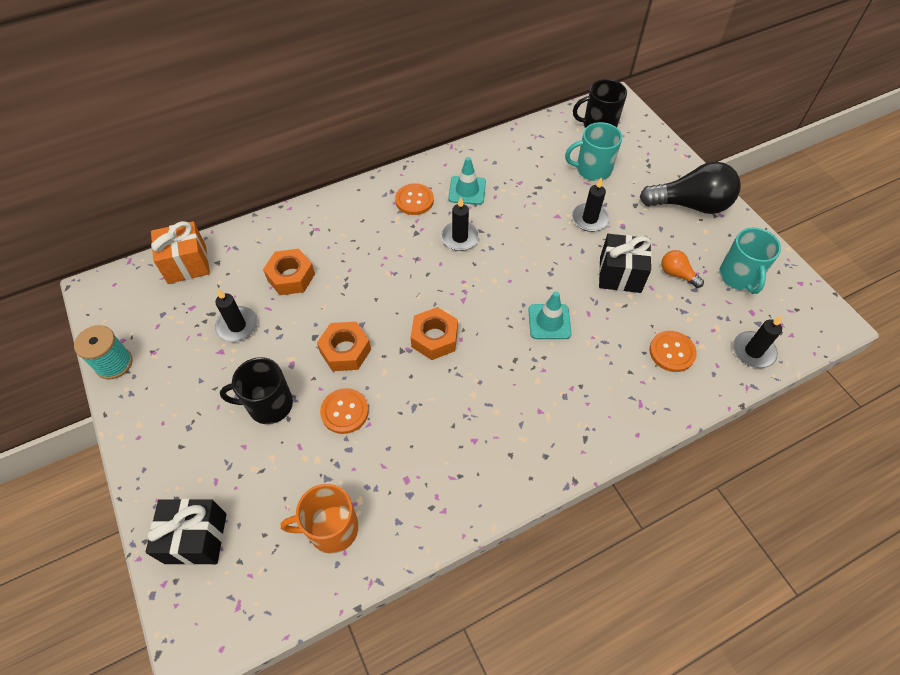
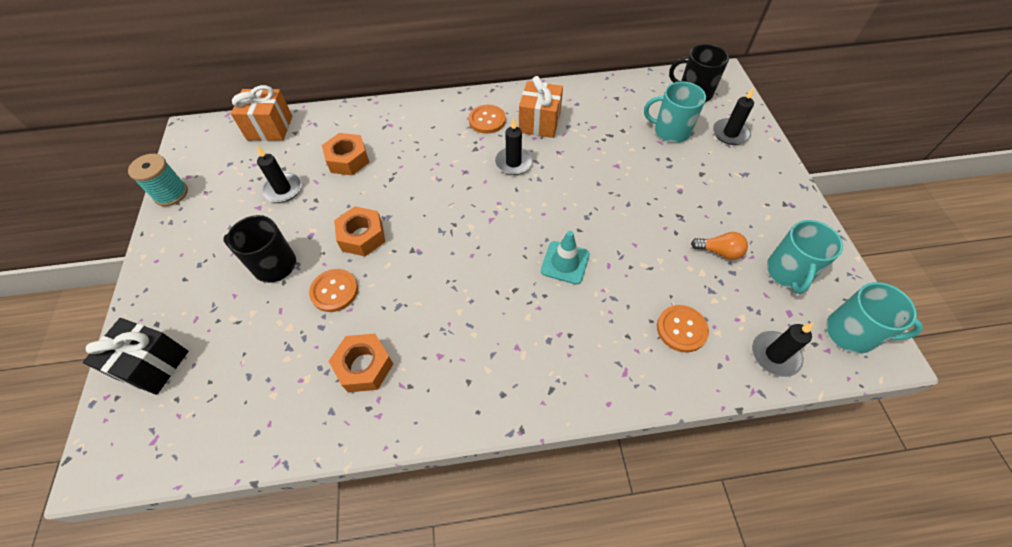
camera: 20 degrees right, 0 degrees up
(332, 529) = (269, 397): orange mug -> none
(434, 338) = (447, 247): orange nut -> orange nut (364, 366)
(467, 190) = (539, 122): turquoise traffic cone -> orange gift
(589, 219) = (648, 176): black candle -> black candle (730, 133)
(620, 274) = (657, 236): black gift -> none
(677, 274) = (719, 252): orange light bulb -> orange light bulb turned 135 degrees clockwise
(690, 205) = (761, 187): black light bulb -> none
(804, 315) = (851, 333): none -> turquoise mug

